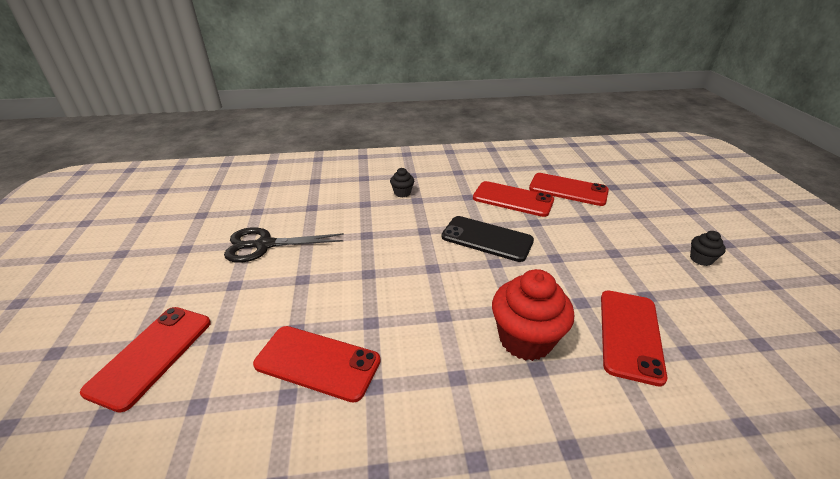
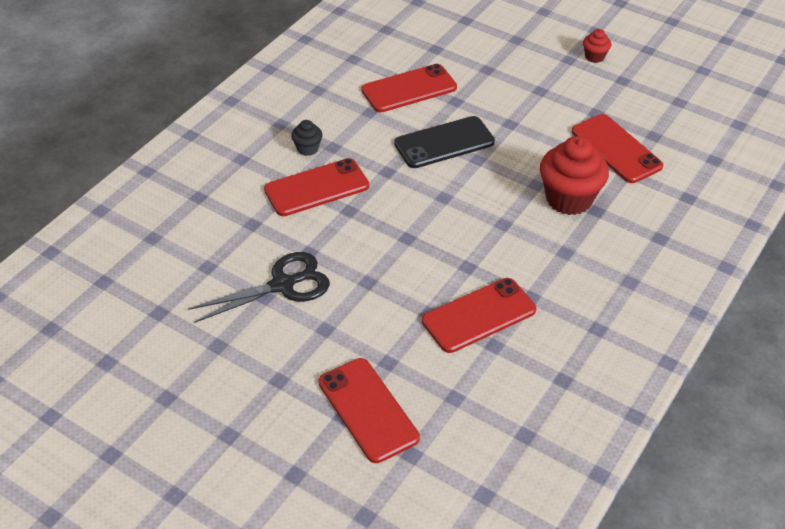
camera: 50 degrees left, 10 degrees up
(264, 245) = (282, 285): black scissors -> black scissors turned 150 degrees counterclockwise
(568, 190) = (437, 48): red phone -> red phone (316, 188)
(701, 259) = (594, 57): black cupcake -> red cupcake

